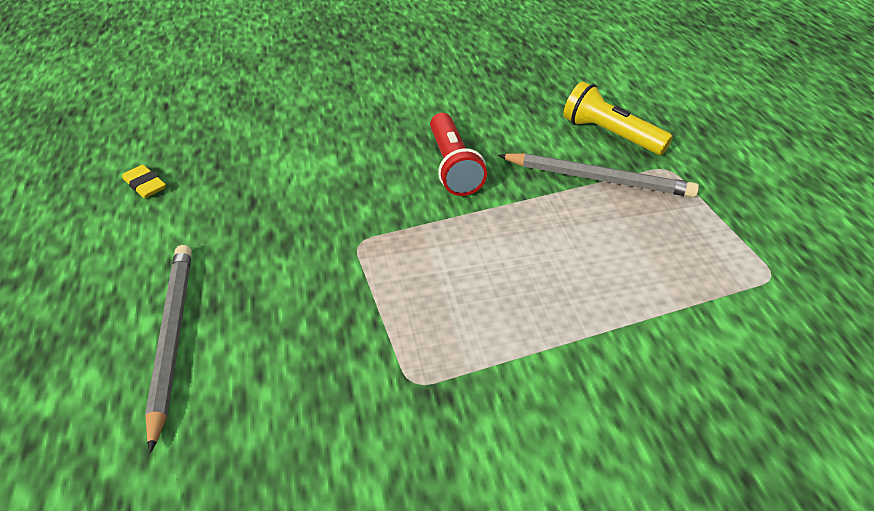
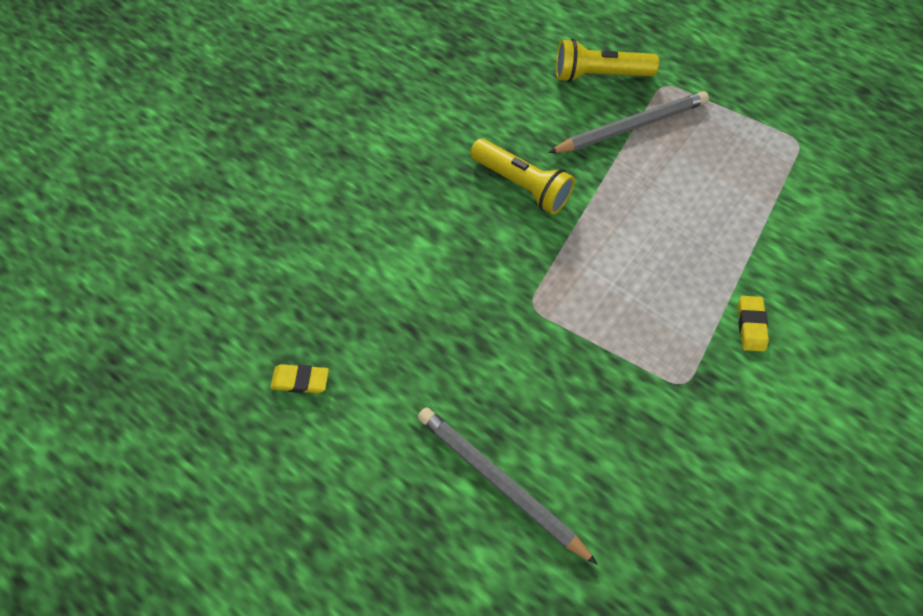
camera: 40 degrees left, 20 degrees up
(453, 166) = (522, 185): red flashlight -> yellow flashlight
(540, 384) = (750, 325): none -> yellow eraser

